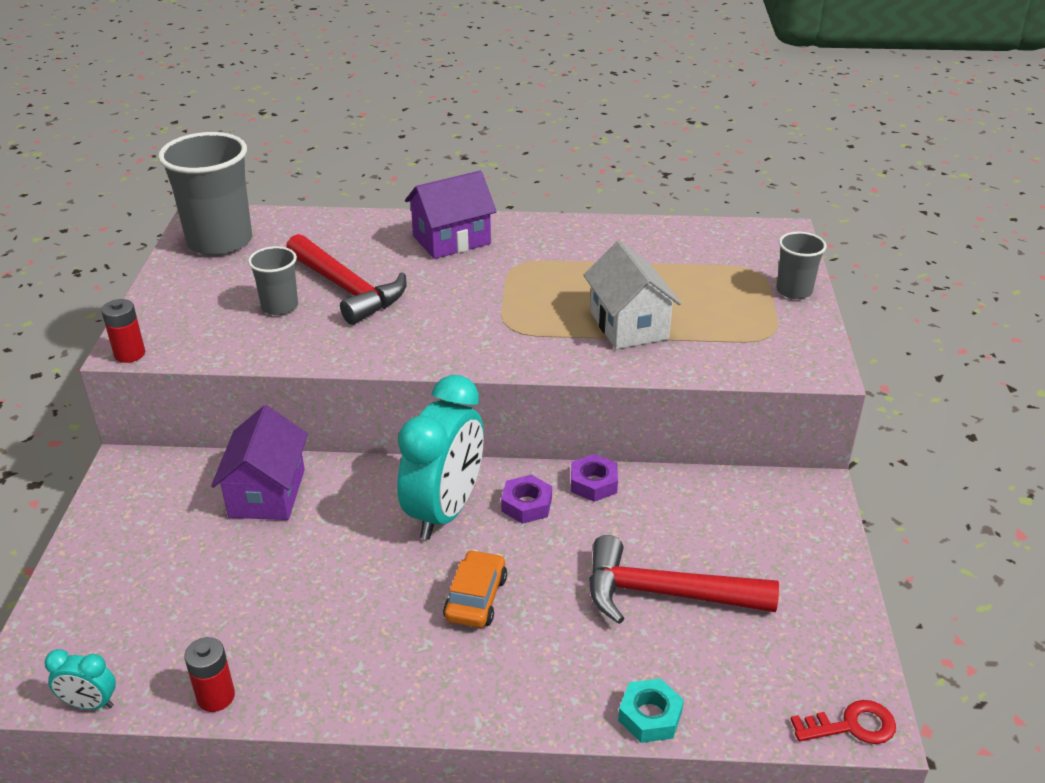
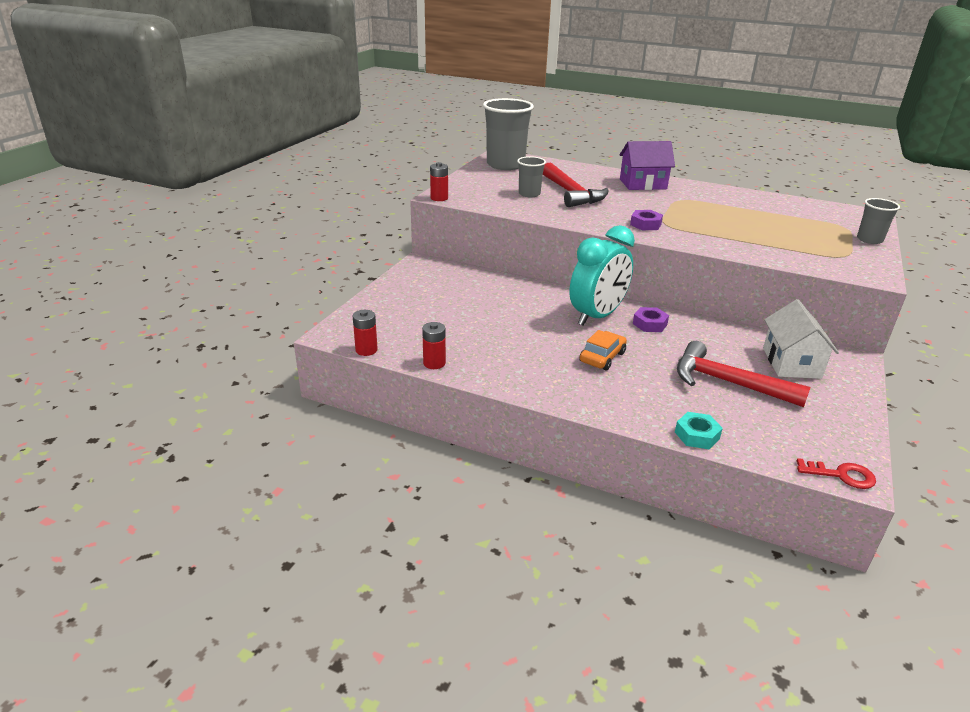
camera: 20 degrees right, 5 degrees down
(90, 704) = (366, 350): turquoise clock -> red battery
(267, 493) = (494, 288): purple house -> none
(593, 483) = (697, 323): purple nut -> purple nut (645, 224)
(628, 325) = (745, 235): white house -> white house (791, 363)

